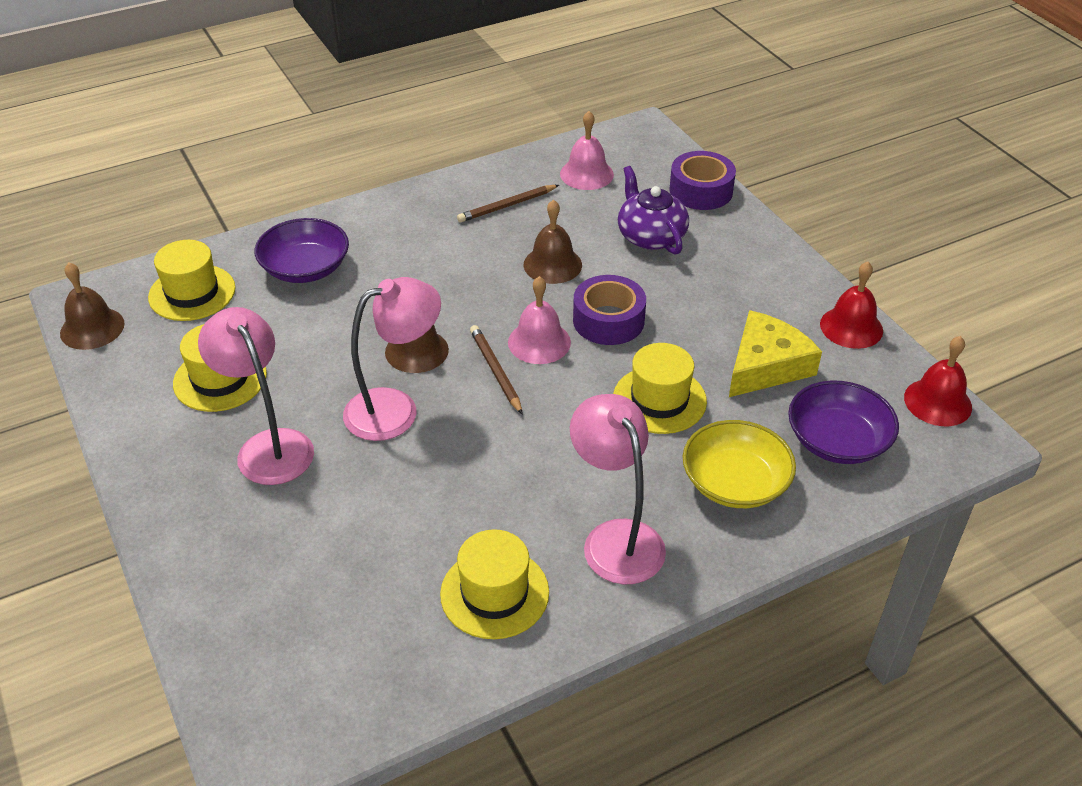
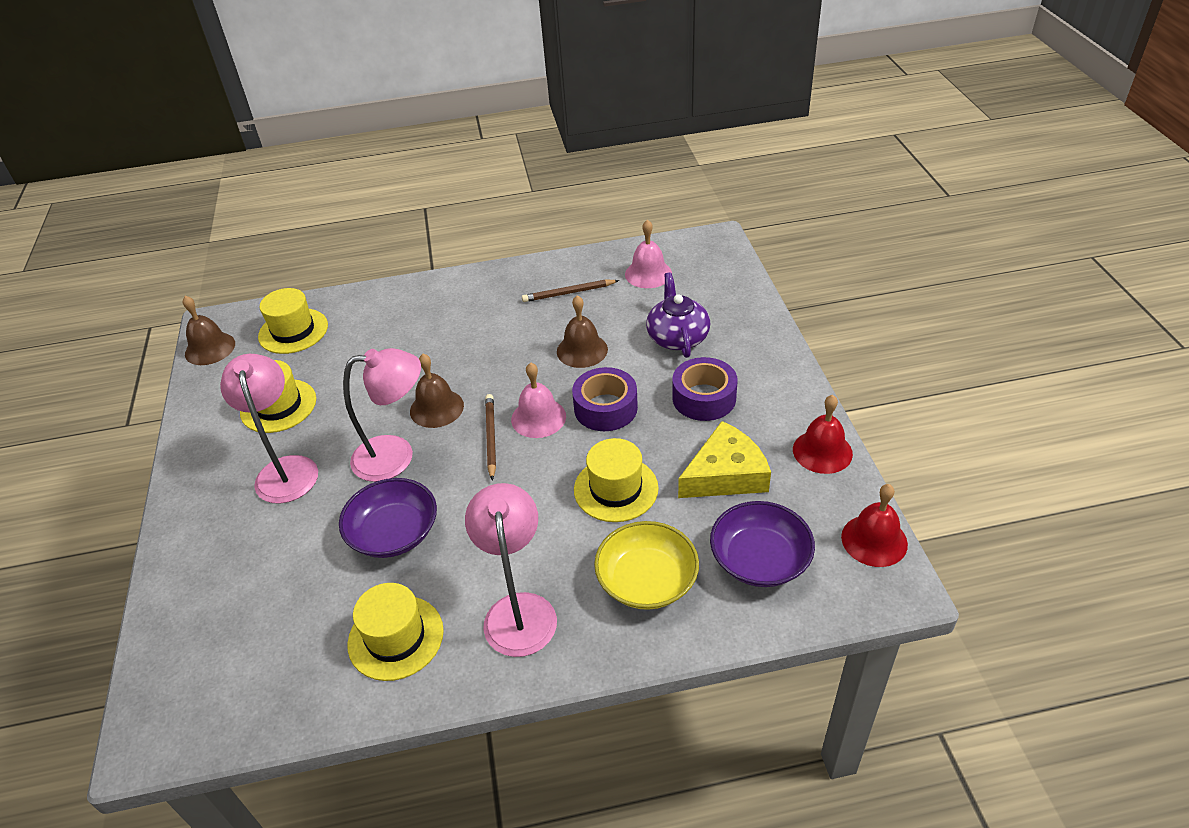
camera: 20 degrees right, 0 degrees up
(305, 268) = (385, 323): purple bowl -> purple bowl (394, 533)
(701, 191) = (741, 302): purple tape -> purple tape (704, 398)

